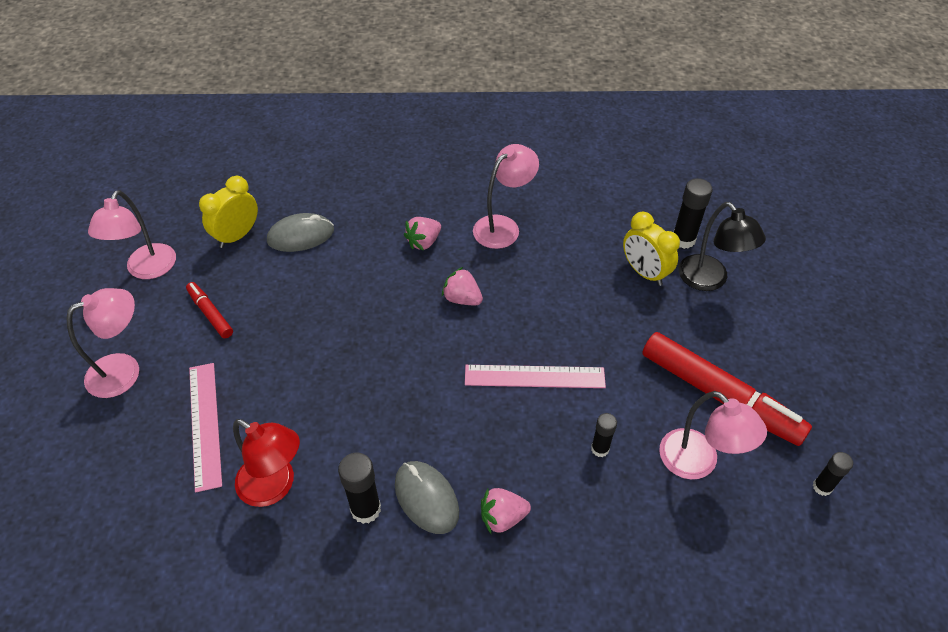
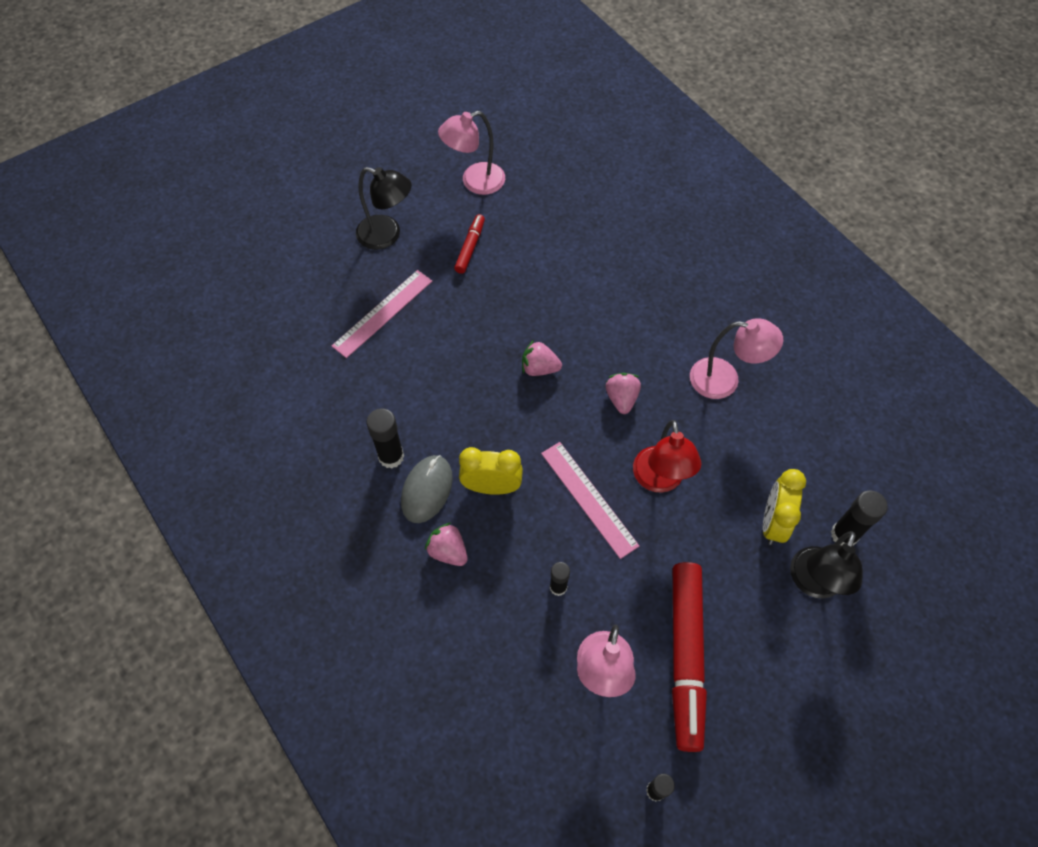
camera: 55 degrees right, 10 degrees up
(124, 370) = (387, 235): pink lamp -> black lamp
(237, 236) = (550, 209): yellow clock -> yellow clock (491, 487)
(275, 486) = (368, 389): red lamp -> red lamp (659, 480)
(301, 236) = (586, 248): grey mouse -> none
(424, 242) = (655, 334): pink strawberry -> pink strawberry (539, 368)

